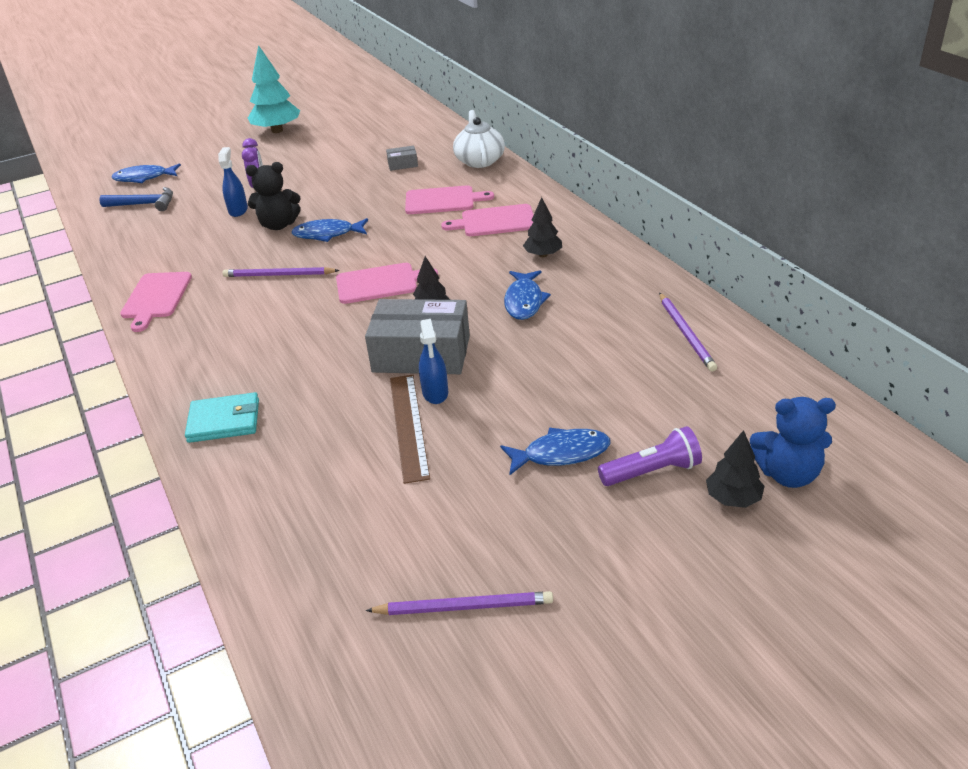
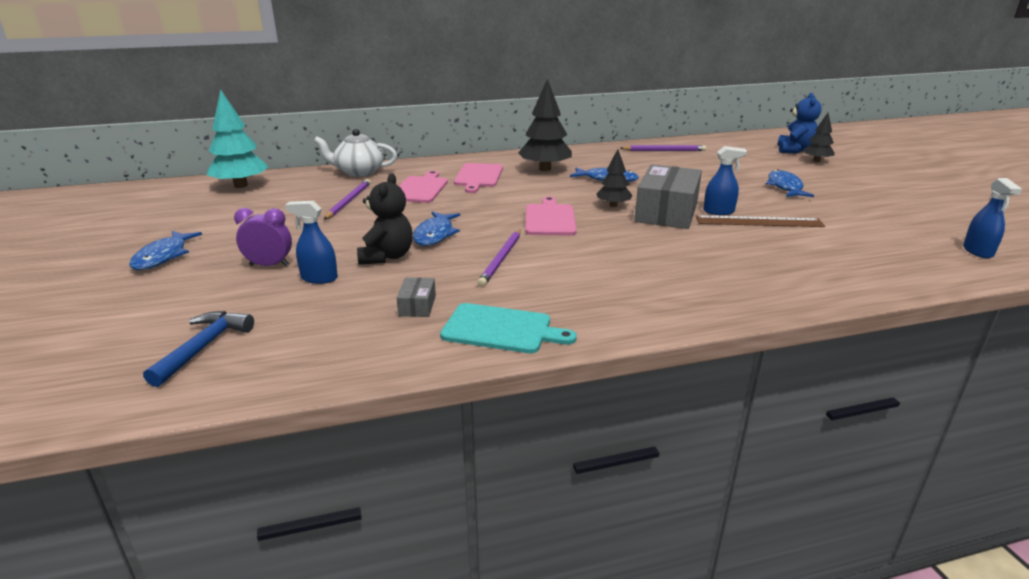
camera: 80 degrees left, 10 degrees down
(144, 178) = (97, 351): blue fish -> blue fish (163, 256)
(156, 298) = (501, 329): pink cutting board -> turquoise cutting board
(224, 421) = (754, 288): turquoise wallet -> none
(277, 130) = (108, 251): turquoise tree -> turquoise tree (241, 185)
(342, 634) = (978, 251): none -> blue spray bottle
(402, 164) = (321, 197): grey box -> grey box (417, 306)
(464, 607) = (932, 219): purple pencil -> purple pencil (349, 201)
(543, 255) = (545, 169): black tree -> black tree, size x1.74
(652, 471) = (798, 171): purple flashlight -> none

